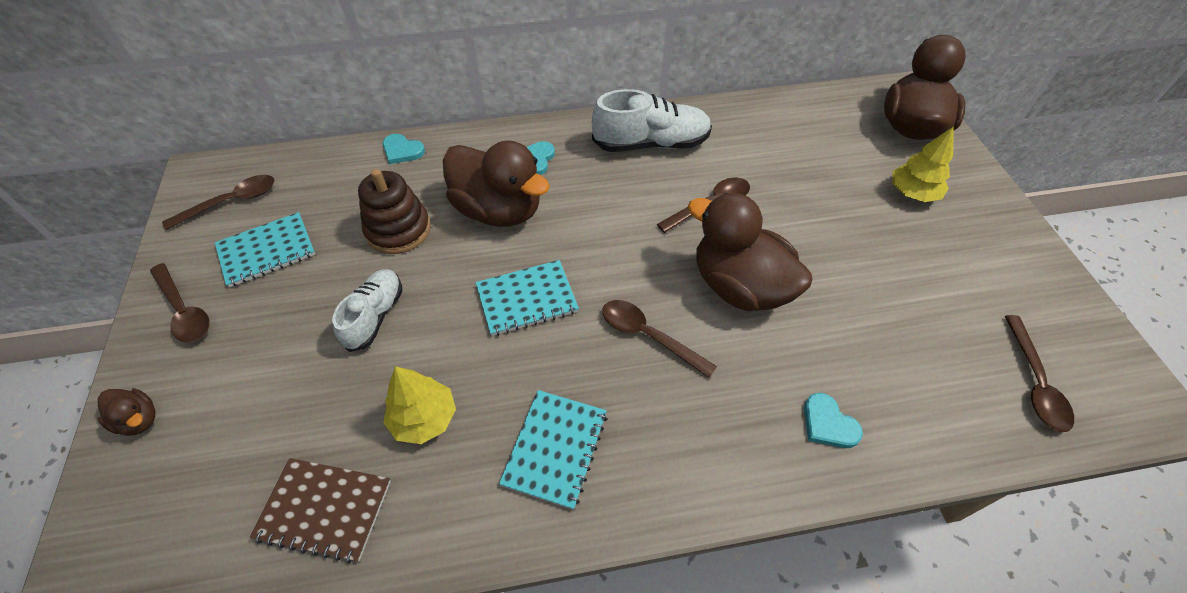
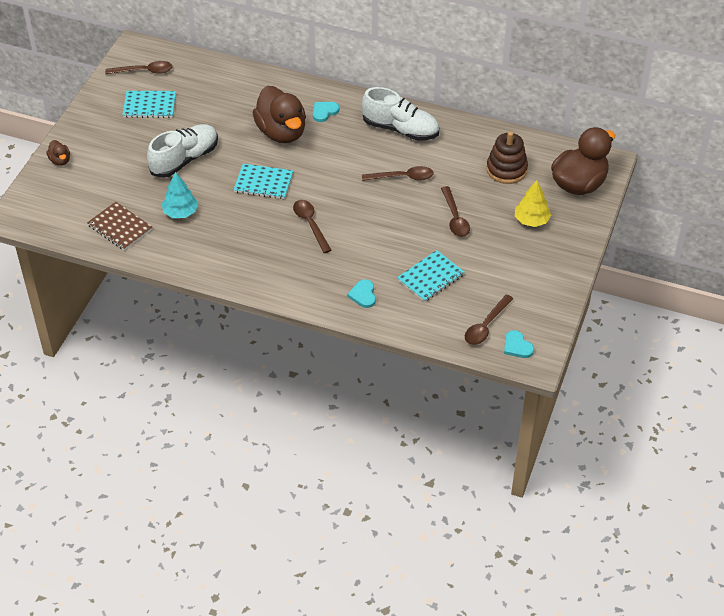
camera: 30 degrees right, 5 degrees down
(184, 311) = (97, 120): brown spoon -> brown spoon (455, 218)
(375, 316) = (184, 159): white shoe -> white shoe, size x1.55
(398, 230) = (221, 121): brown stacking toy -> brown stacking toy (506, 169)
(402, 151) = (251, 76): turquoise heart -> turquoise heart (517, 346)
(424, 418) = (180, 212): yellow tree -> turquoise tree
(555, 448) = (230, 249): turquoise notebook -> turquoise notebook (430, 277)
(739, 286) = (378, 223): brown duck -> none

